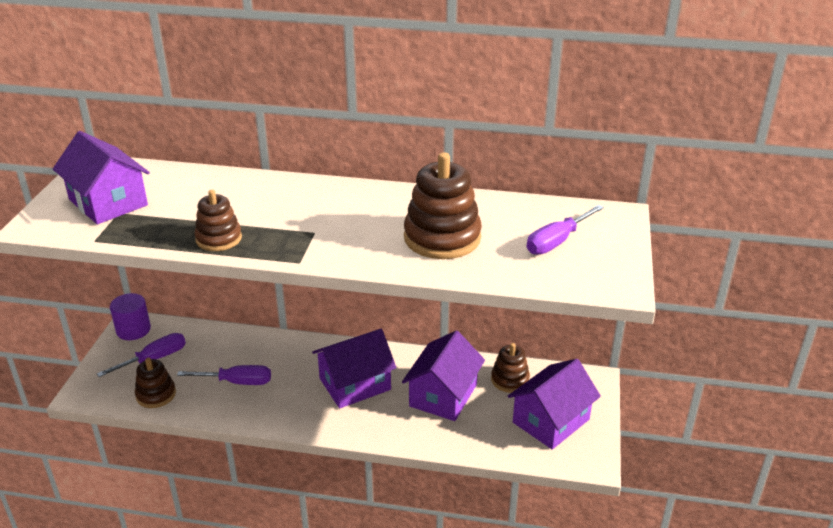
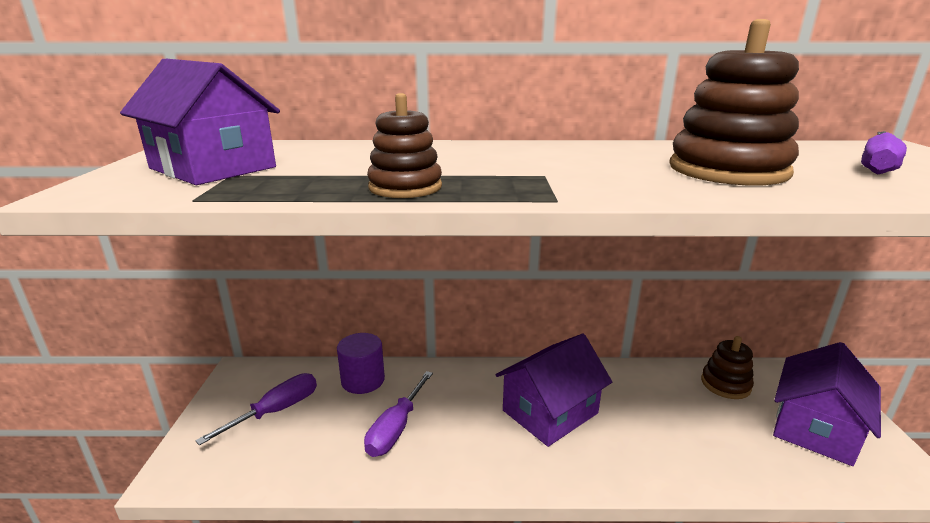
camera: 10 degrees left, 10 degrees down
(133, 330) = (243, 378): purple cylinder -> purple cylinder (363, 380)
(156, 394) = (286, 460): brown stacking toy -> none
(236, 382) = (396, 428): purple screwdriver -> purple screwdriver turned 120 degrees clockwise
(443, 395) = (665, 412): purple house -> none

